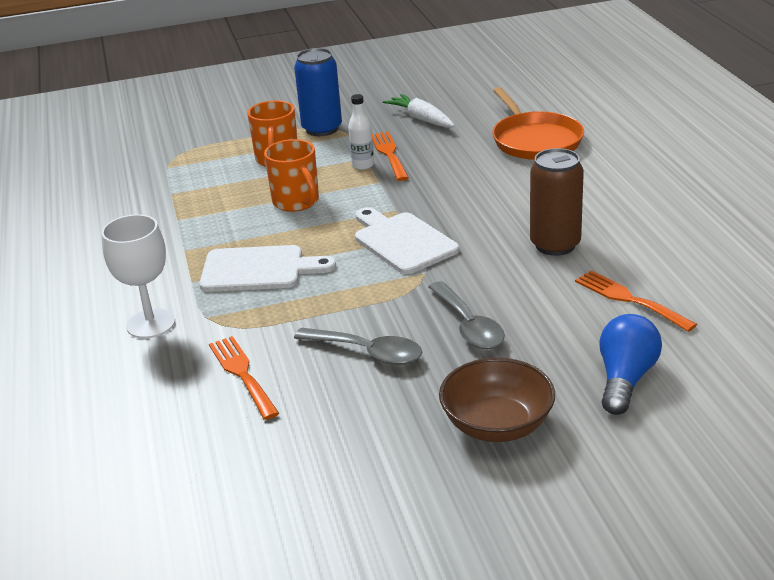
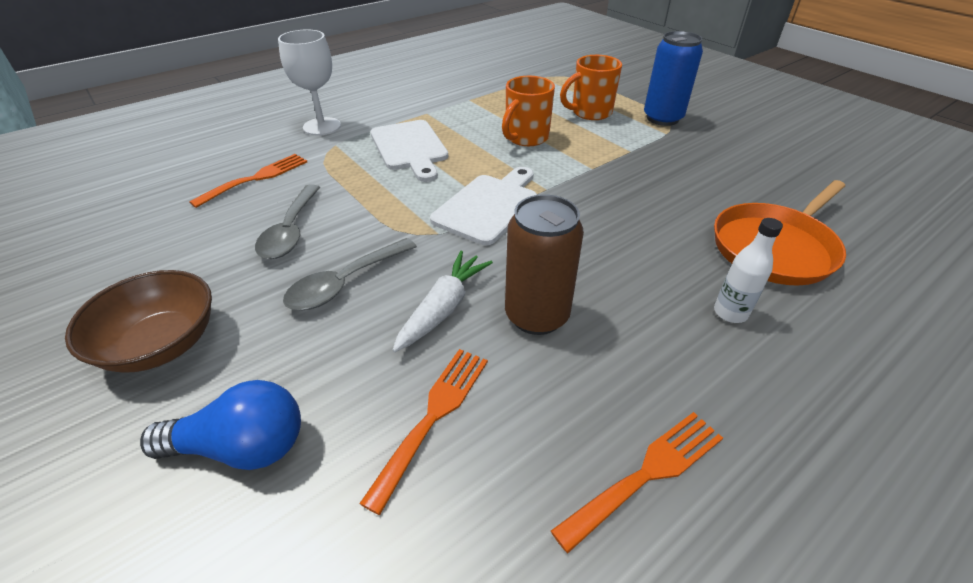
camera: 65 degrees right, 10 degrees up
(363, 165) = (615, 153): white bottle -> white bottle (730, 313)
(389, 154) = (649, 161): orange fork -> orange fork (646, 473)
(421, 119) = (738, 162): white carrot -> white carrot (443, 308)

